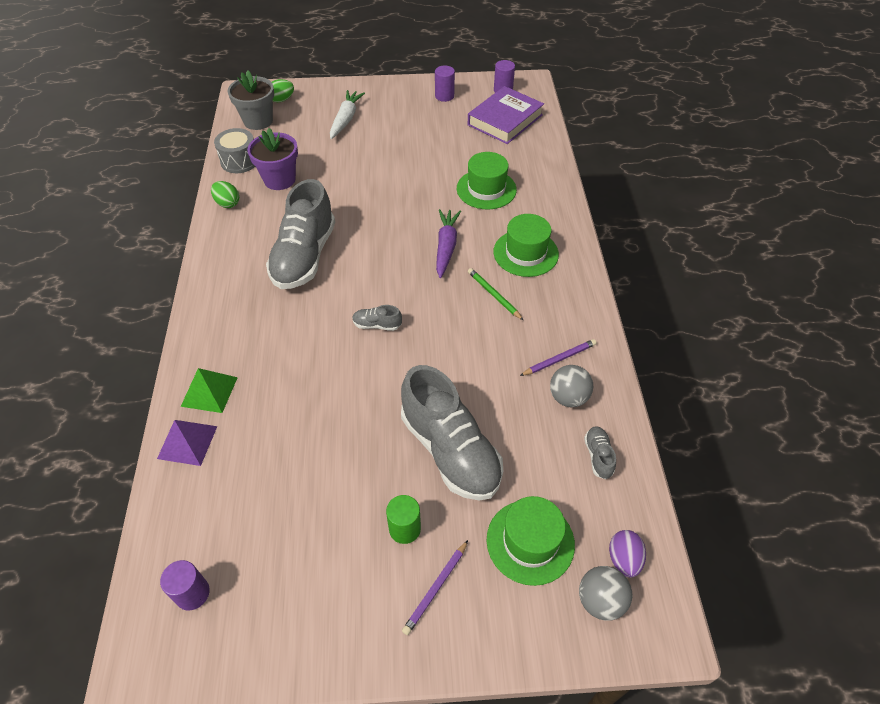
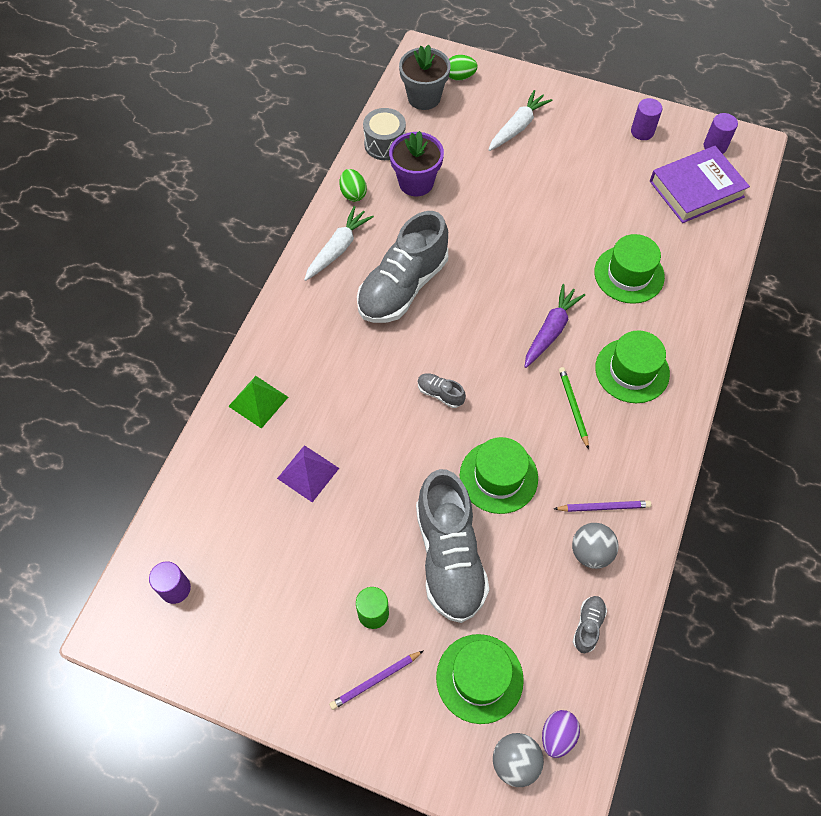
camera: 25 degrees right, 10 degrees up
(187, 442) = (221, 445): purple pyramid -> purple pyramid (308, 473)
(232, 247) = (338, 249): none -> white carrot
(460, 370) = (498, 477): none -> green hat

